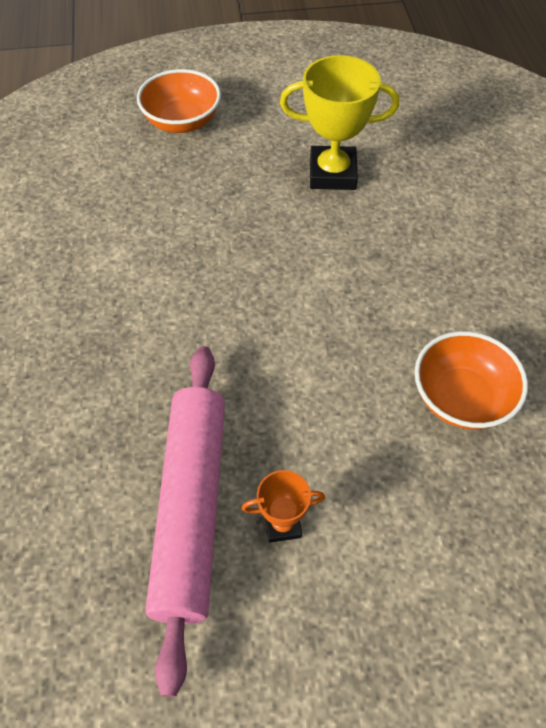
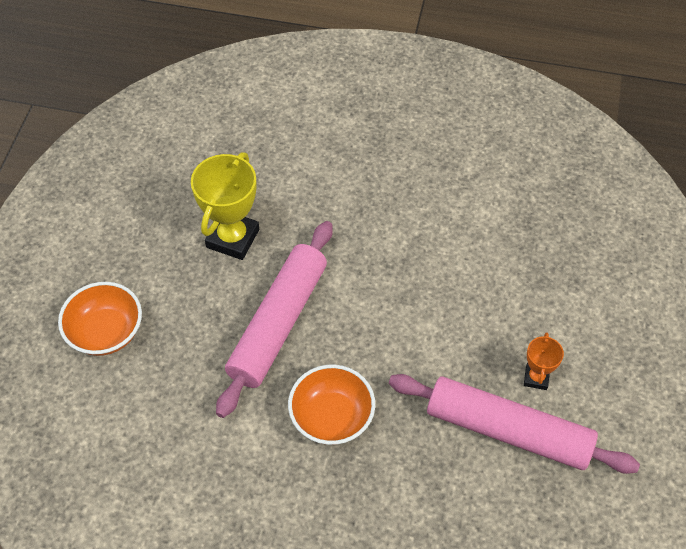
camera: 70 degrees left, 0 degrees up
(247, 240) = (278, 323): none -> pink rolling pin
(461, 398) = (477, 240): orange bowl -> orange bowl (331, 417)

